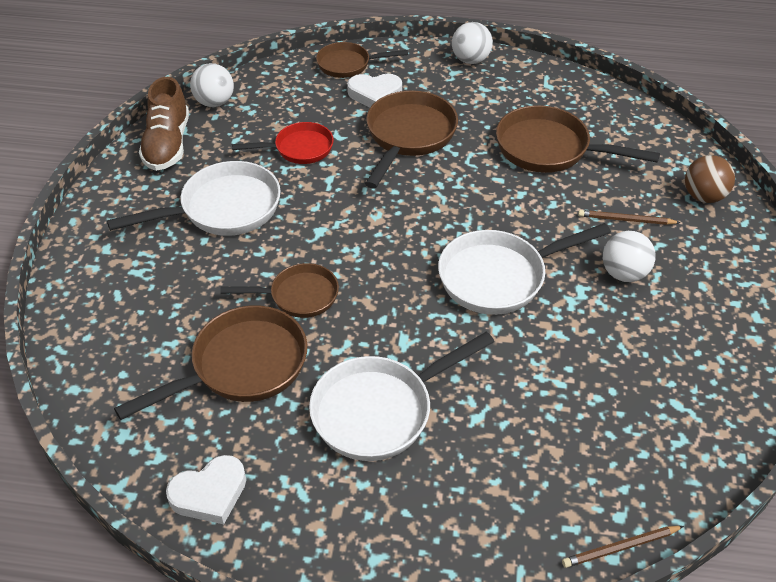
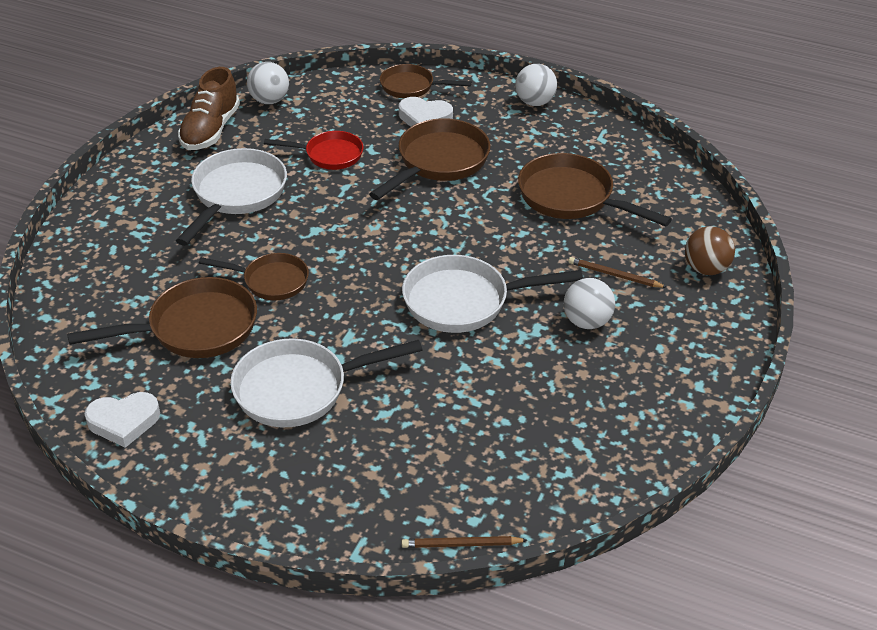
camera: 15 degrees right, 5 degrees down
(223, 209) = (236, 195): white pan -> white pan turned 60 degrees counterclockwise

